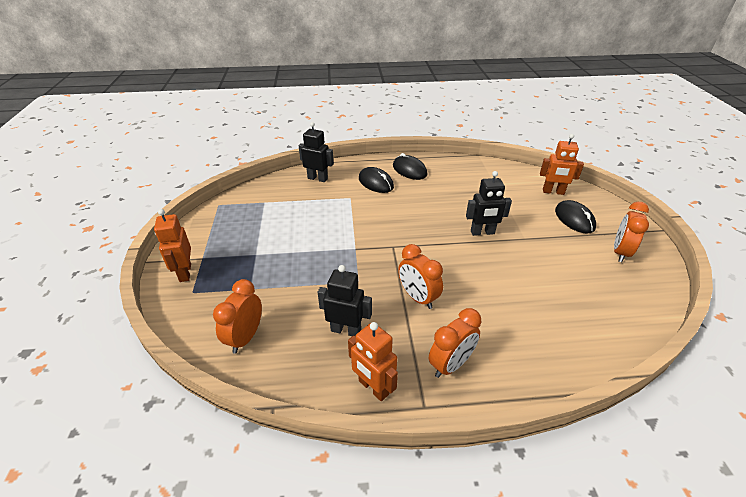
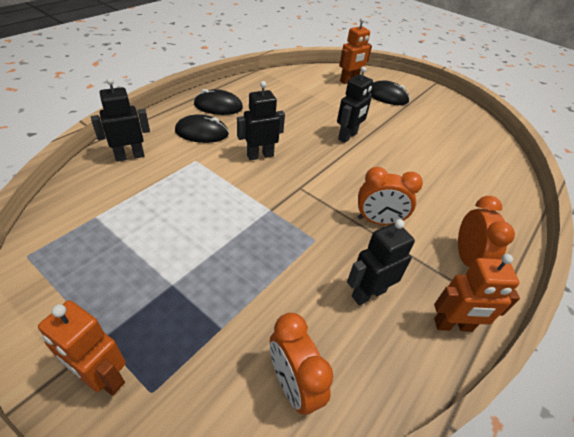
camera: 50 degrees left, 5 degrees up
(394, 214) = (260, 155): none -> black robot
(620, 252) = (438, 108): orange clock -> none

